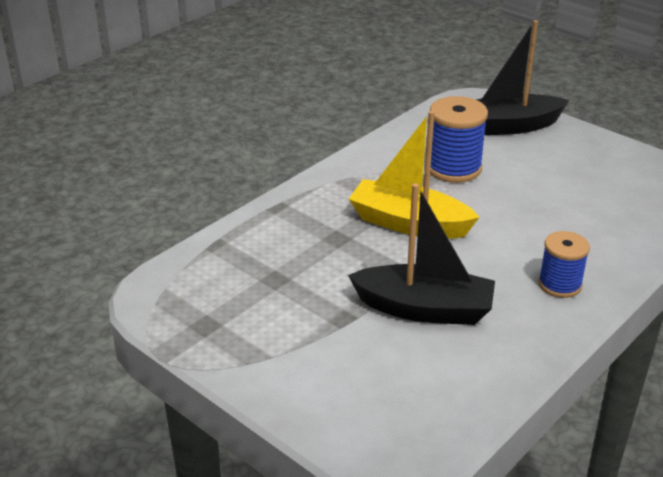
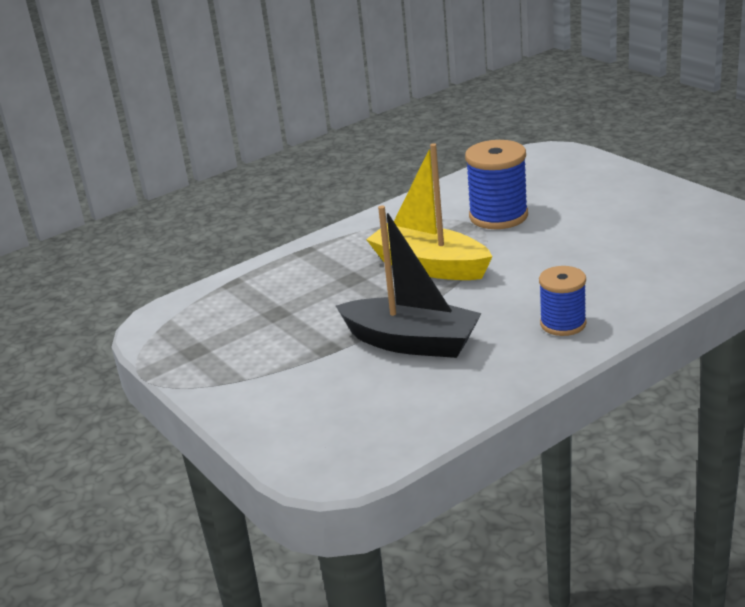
camera: 15 degrees right, 5 degrees down
(509, 126) = (576, 177): black boat -> none

